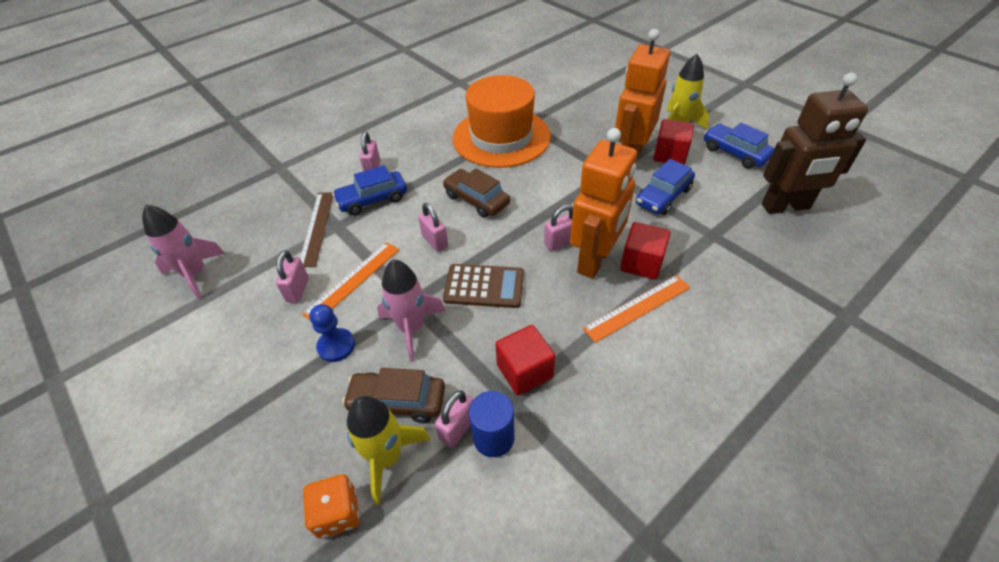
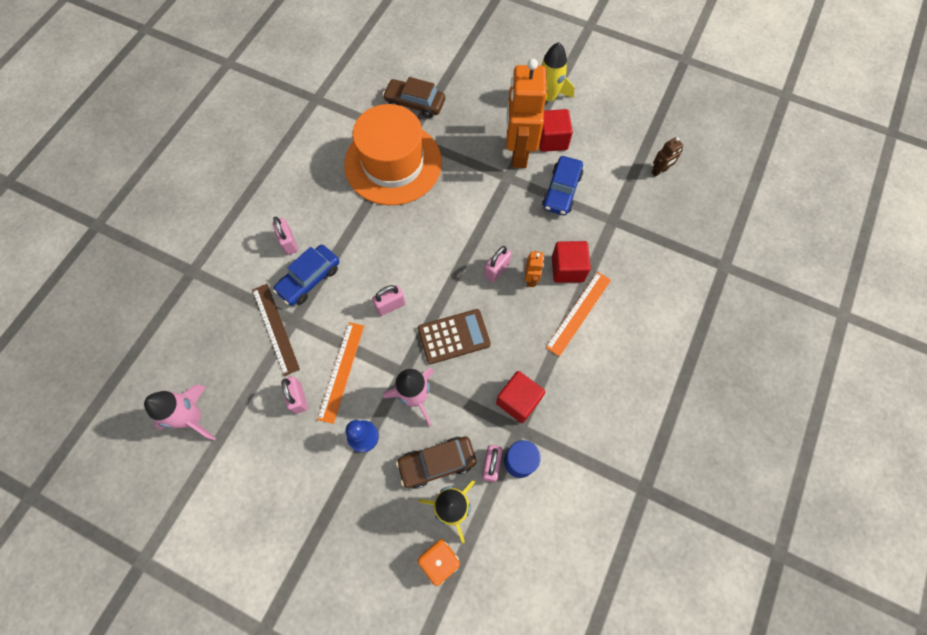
camera: 25 degrees left, 20 degrees up
(435, 241) = (390, 305): pink padlock -> pink padlock turned 60 degrees counterclockwise
(476, 200) = (405, 247): brown car -> brown car (415, 103)
(595, 260) = (531, 279): orange robot -> orange robot, size x0.43
(735, 153) = (604, 120): blue car -> none
(785, 207) = (659, 171): brown robot -> brown robot, size x0.43

